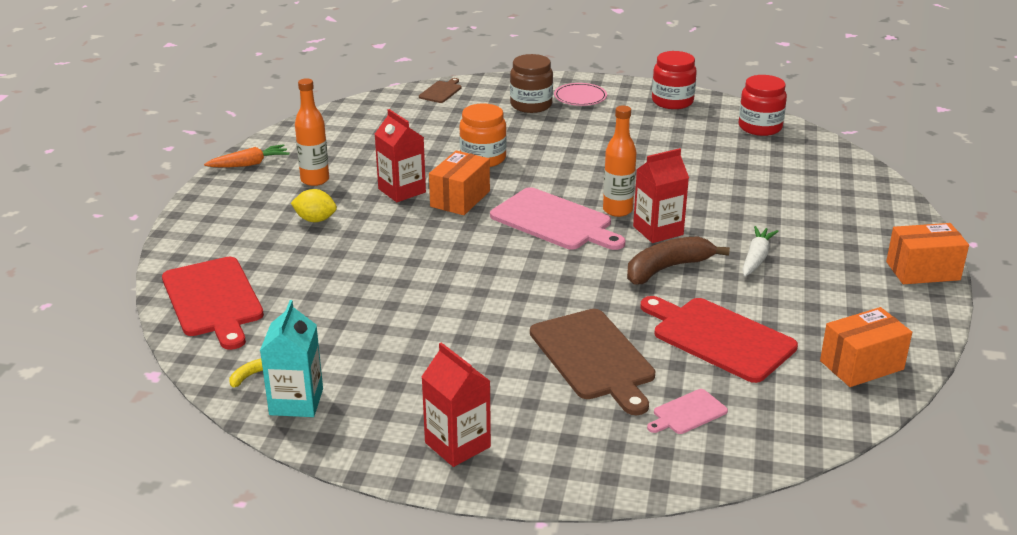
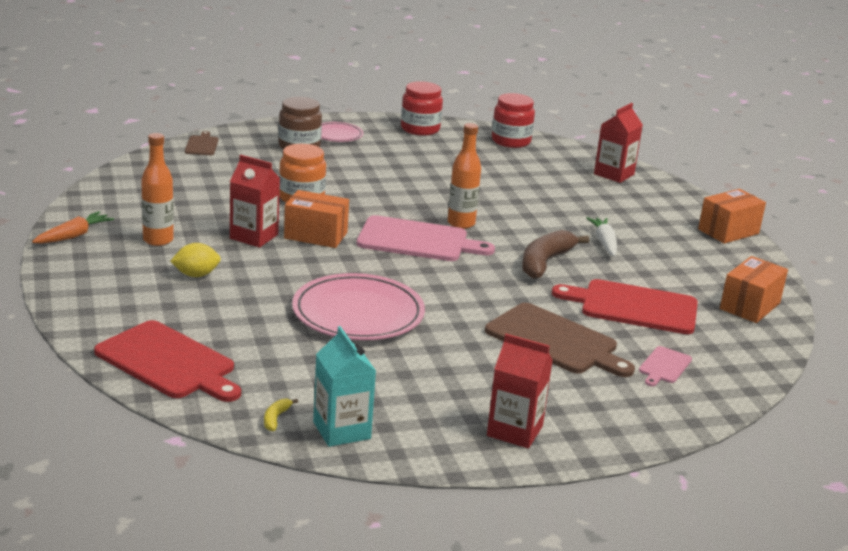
camera: 30 degrees left, 5 degrees down
(424, 287) = (358, 313): none -> pink plate
(460, 199) = (315, 235): orange box -> orange box turned 75 degrees counterclockwise
(658, 230) = (509, 234): red carton -> red carton (614, 174)

